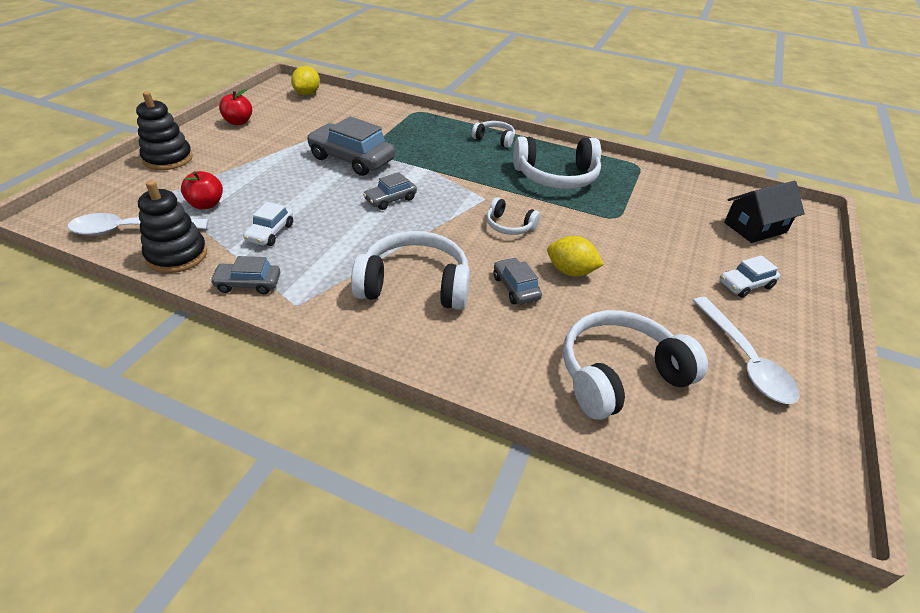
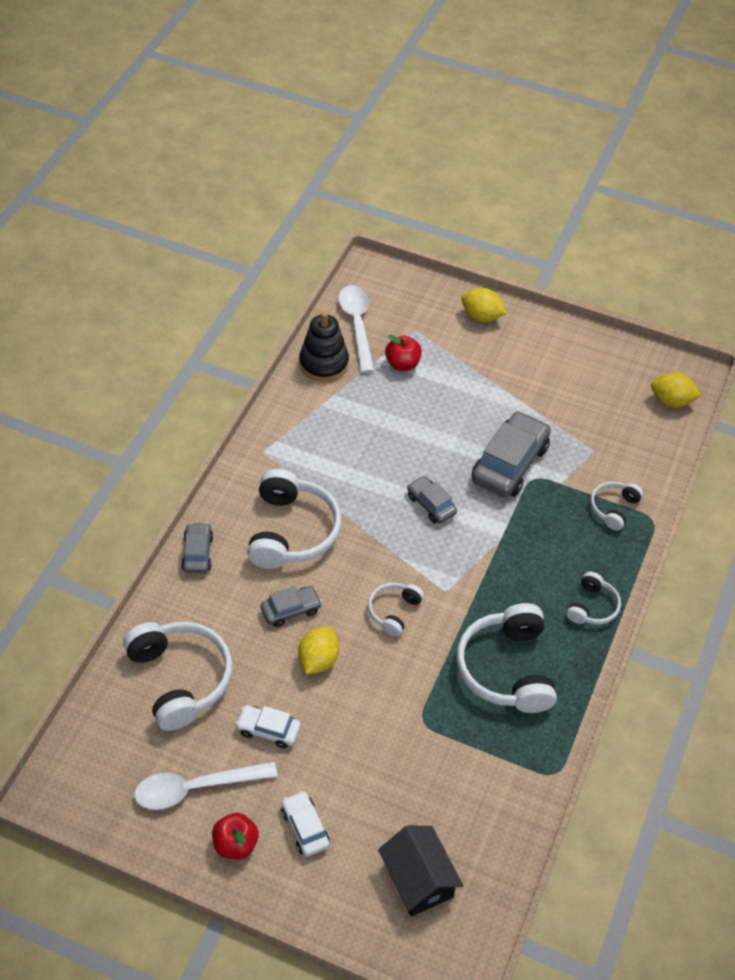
camera: 90 degrees right, 10 degrees up
(168, 159) = (481, 316): black stacking toy -> yellow lemon
(238, 122) = (575, 352): red apple -> red apple (235, 844)
(248, 284) = (288, 416): grey car -> grey car (197, 553)
(270, 233) = (362, 418): white car -> white car (268, 730)
(405, 123) = (614, 508): none -> white headphones

